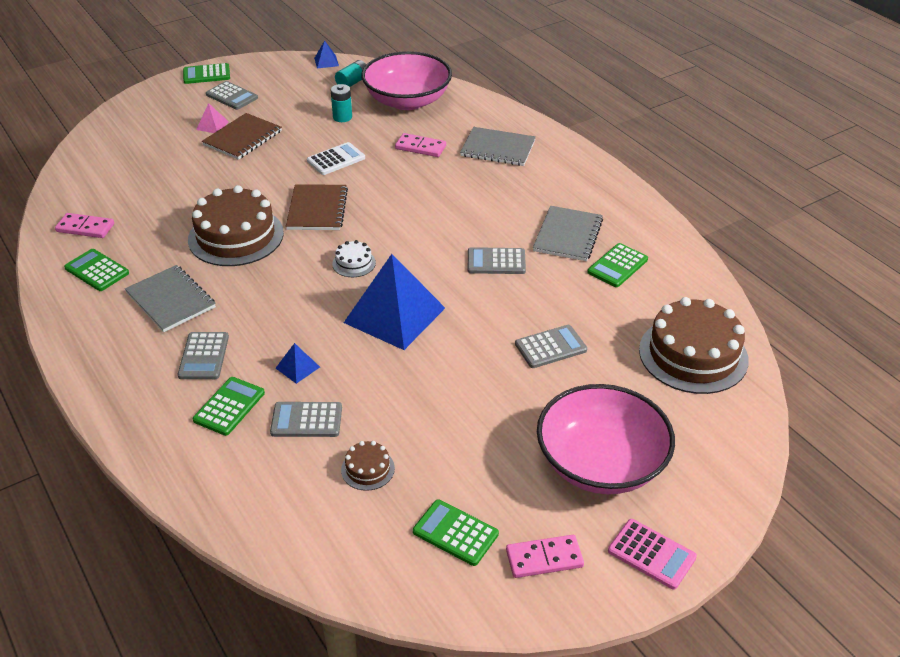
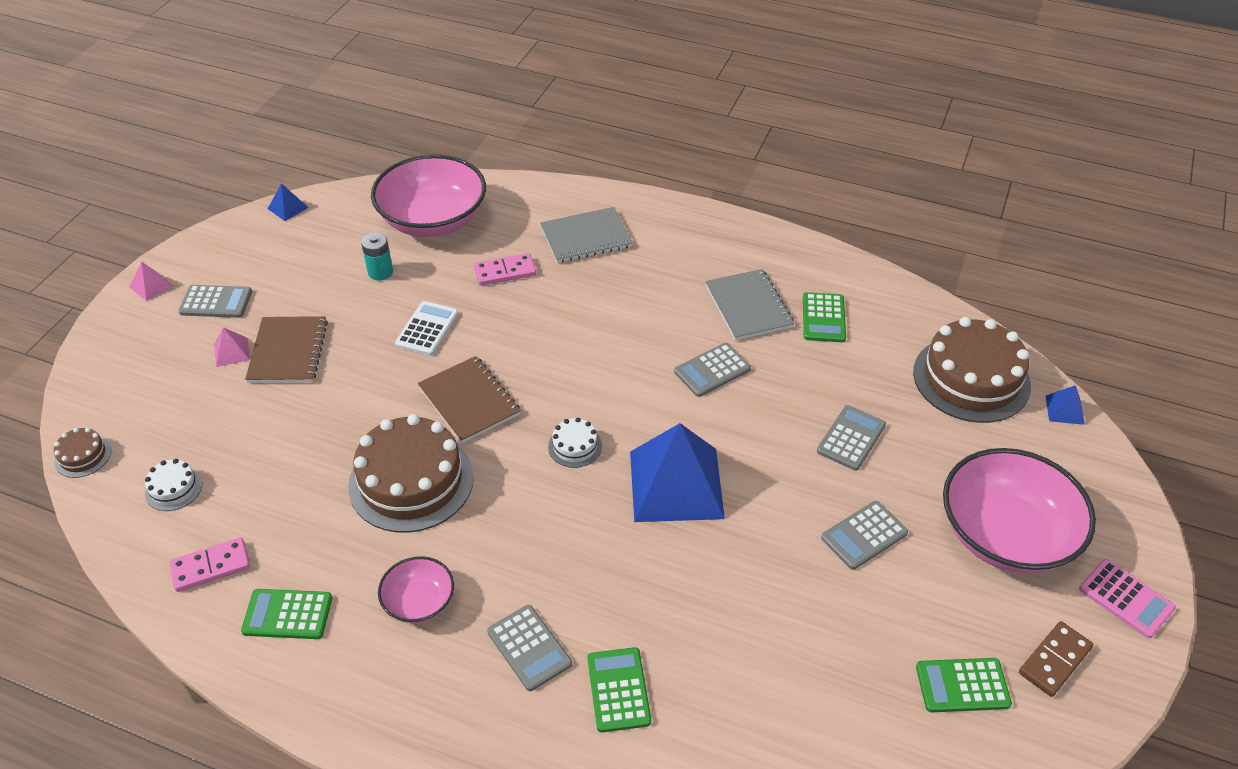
camera: 35 degrees left, 5 degrees up
(109, 180) = (173, 488): none -> white cake
(170, 300) = (419, 602): grey notebook -> pink bowl
(206, 74) = (151, 286): green calculator -> pink pyramid
(297, 367) = (641, 601): blue pyramid -> blue pyramid (1064, 410)
(306, 420) = (712, 655): grey calculator -> grey calculator (864, 535)
(352, 82) = (346, 222): turquoise battery -> none
(368, 469) = (822, 671): brown cake -> brown cake (83, 456)
(544, 558) = (1055, 660): pink domino -> brown domino
(651, 554) = (1126, 598): pink calculator -> pink calculator turned 45 degrees clockwise

